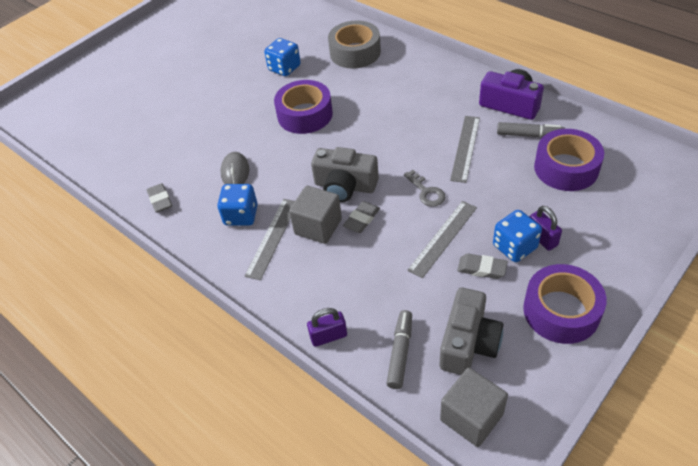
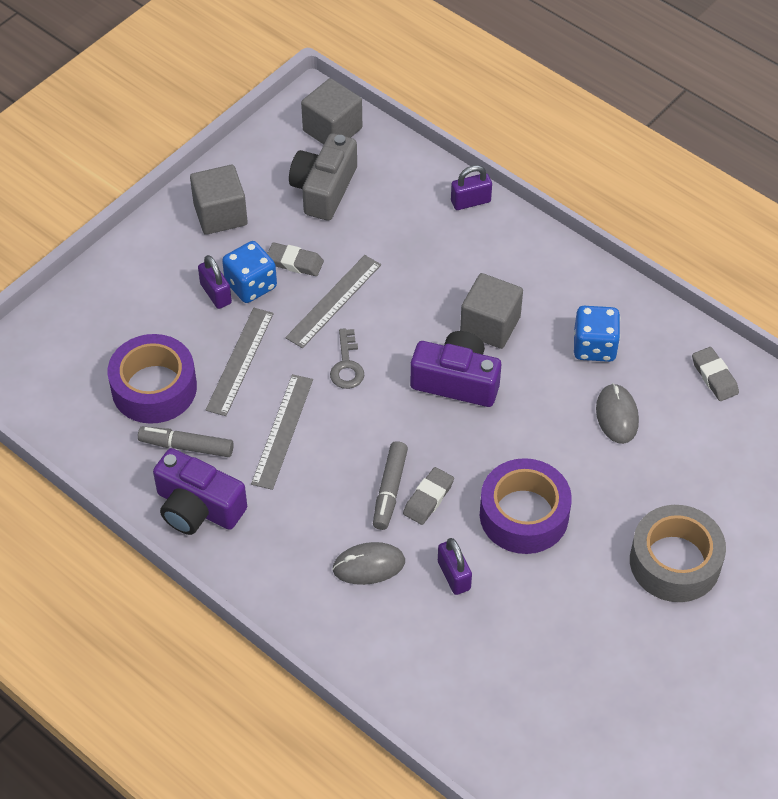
camera: 175 degrees right, 5 degrees up
(272, 238) = (548, 314): grey ruler -> grey ruler (240, 361)
(284, 68) = (571, 628): blue dice -> none
(345, 186) = (456, 381): grey camera -> purple camera
(348, 84) = (454, 575): none -> purple padlock
(355, 52) = (443, 657): grey tape -> grey tape (675, 562)
(362, 219) = (434, 331): grey eraser -> grey eraser (428, 498)
(399, 85) = (368, 565): none -> grey mouse
(400, 352) = (395, 184): grey marker -> grey marker (390, 490)
(426, 192) = (347, 365): grey key -> grey key turned 150 degrees counterclockwise
(561, 311) = (220, 214): purple tape -> grey cube

